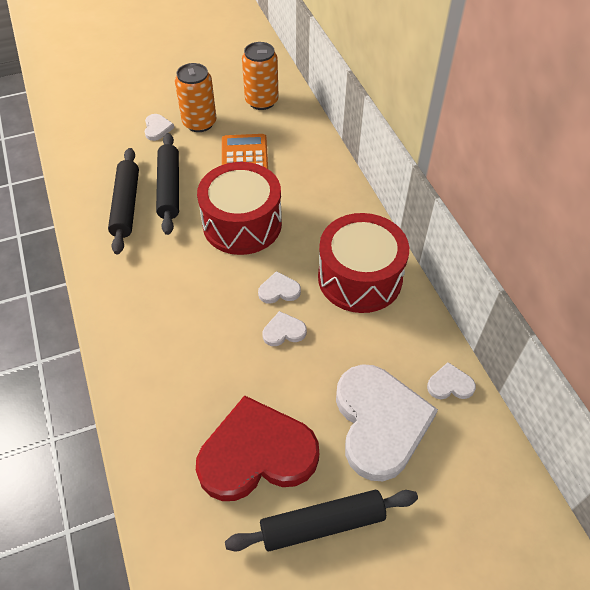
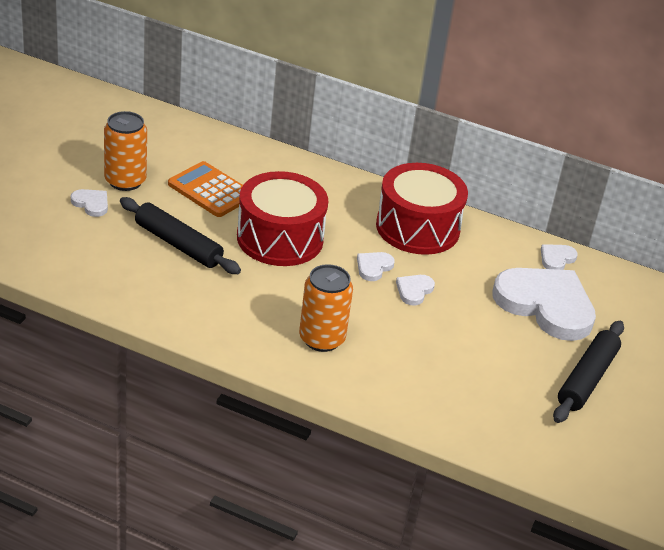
camera: 50 degrees left, 15 degrees down
(126, 205) = (159, 276): black rolling pin -> none
(256, 454) = (499, 370): red heart -> none
(261, 101) = (156, 138): orange can -> orange can (322, 339)

